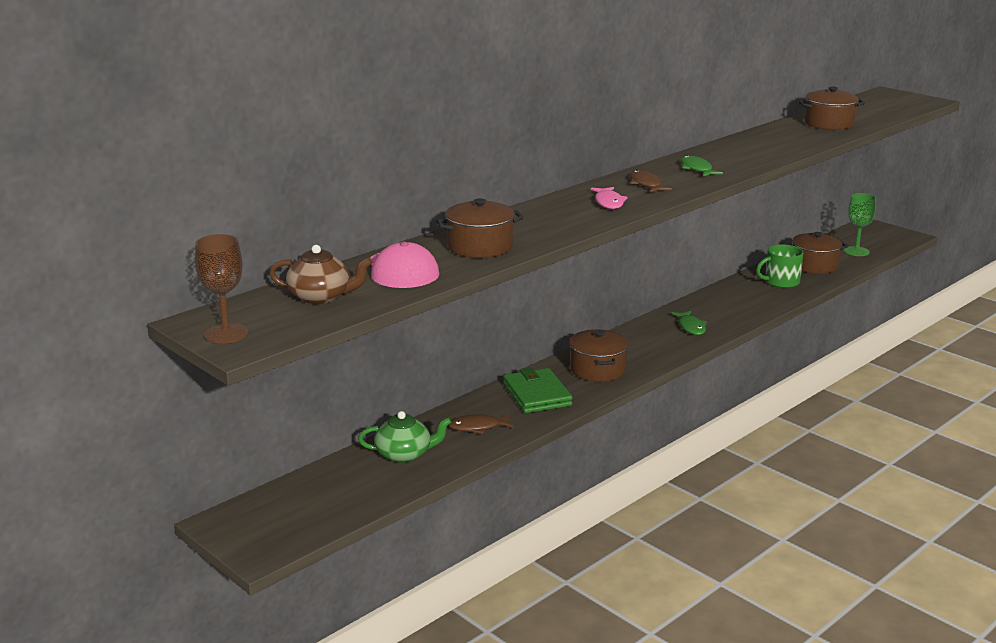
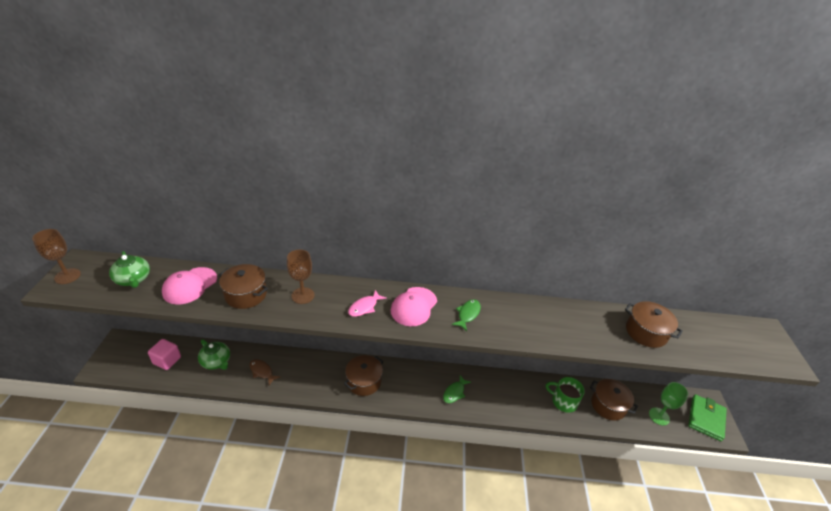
camera: 45 degrees right, 15 degrees up
(321, 297) = (133, 279): brown teapot -> green teapot
(338, 491) = (167, 360): none -> pink cube
(535, 222) = (303, 295): none -> brown goblet
(537, 395) = (314, 374): green wallet -> green wallet (706, 419)
(646, 184) = (414, 306): brown fish -> pink cap

